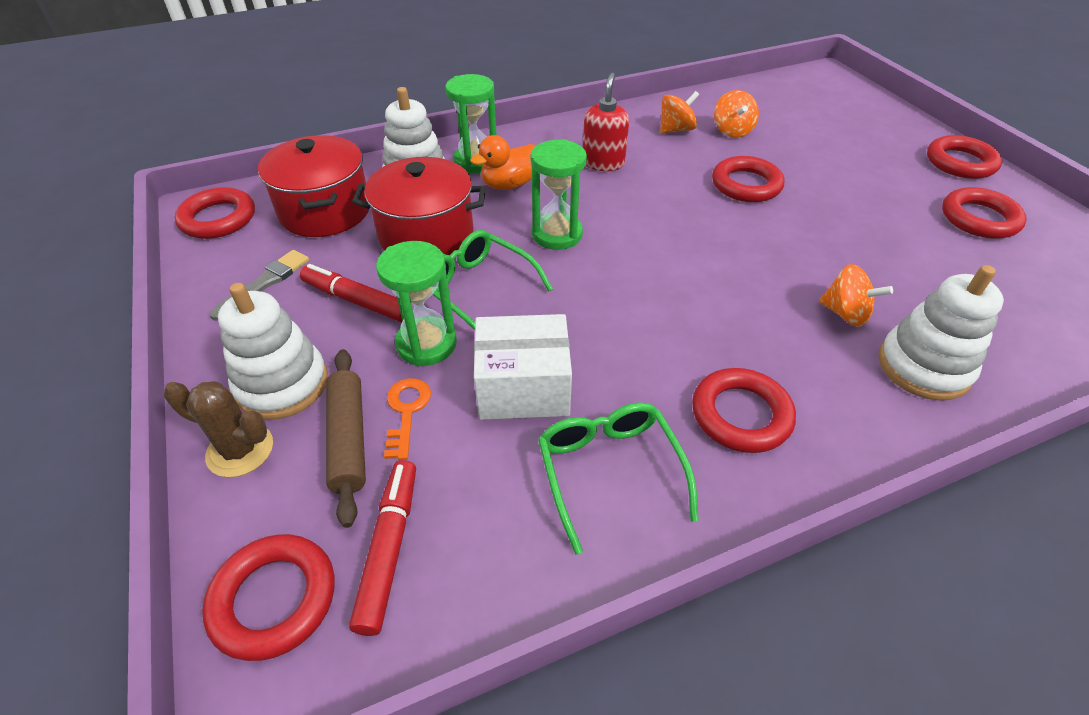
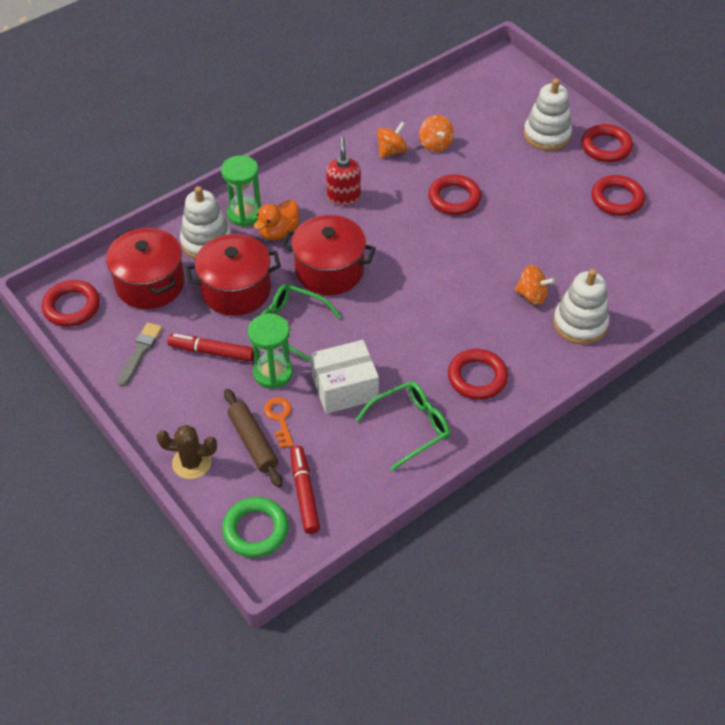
camera: 15 degrees left, 5 degrees up
(274, 599) = (255, 530): red ring -> green ring
(282, 384) = (194, 419): white stacking toy -> white stacking toy (547, 135)
(557, 234) = (329, 270): green hourglass -> red pot
(610, 471) = (410, 427): green glasses -> green glasses turned 90 degrees clockwise

